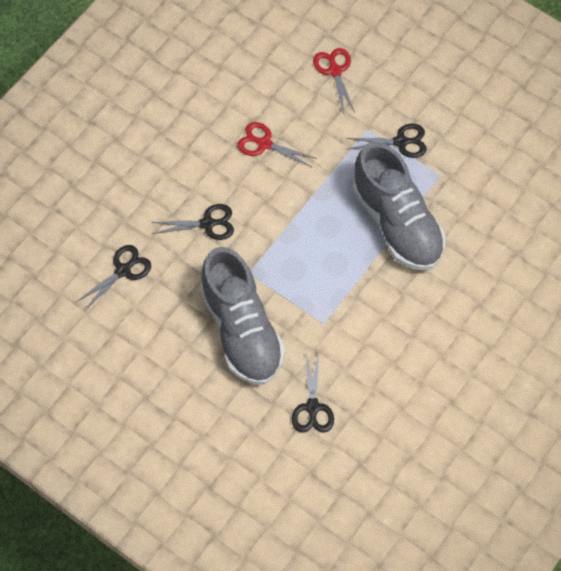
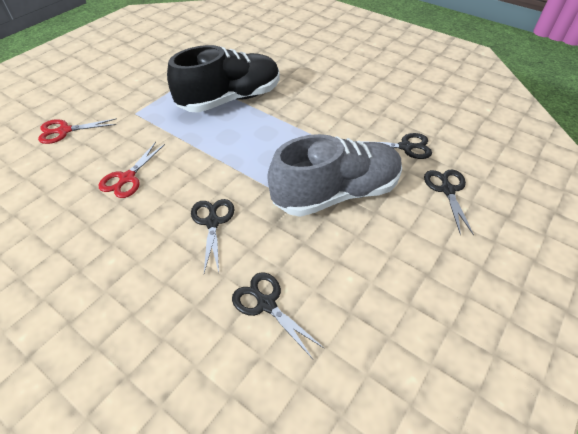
camera: 90 degrees left, 15 degrees down
(396, 223) = (230, 99): grey shoe -> black shoe
(400, 142) = (154, 96): black scissors -> black scissors (447, 190)

